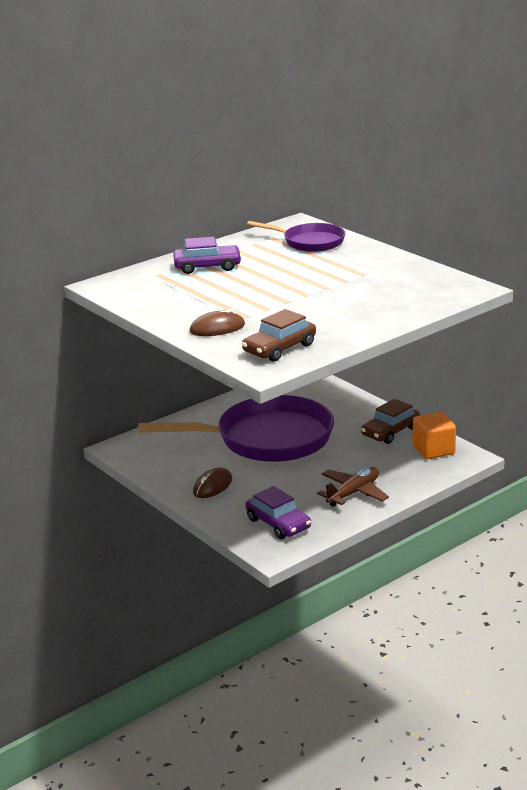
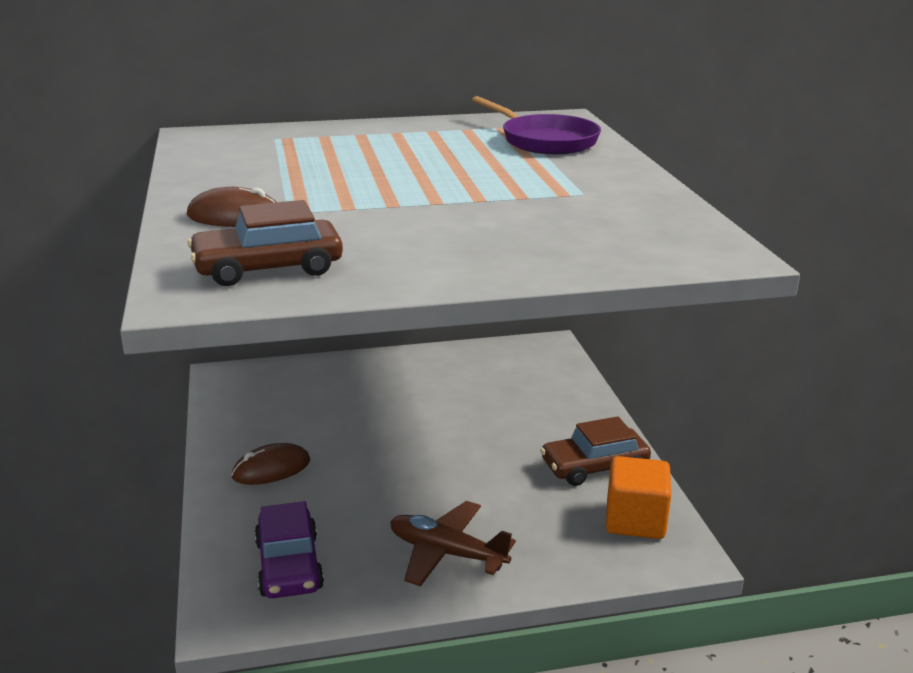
camera: 25 degrees right, 0 degrees up
(207, 267) = (362, 141): purple car -> none
(267, 439) = (413, 422): purple pan -> none
(353, 493) = (446, 553): brown plane -> brown plane turned 135 degrees counterclockwise

